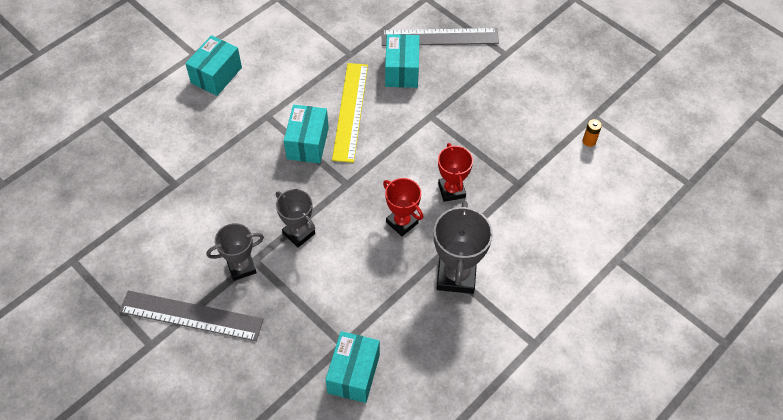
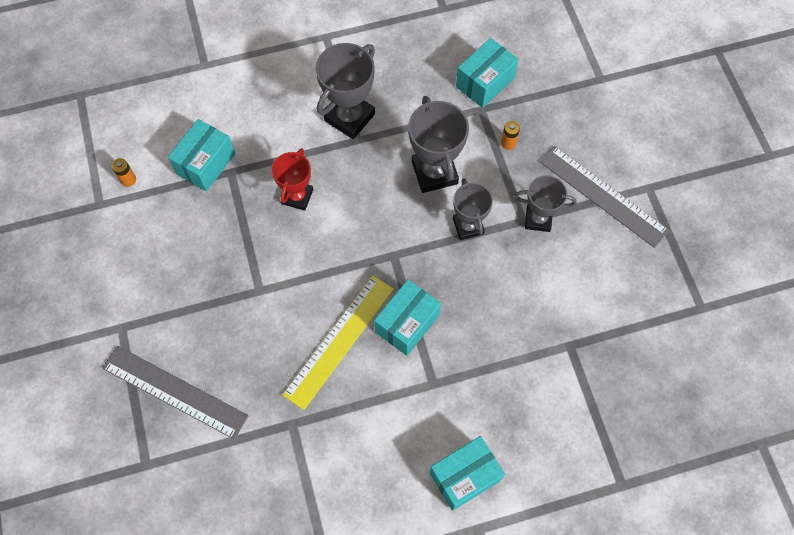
camera: 150 degrees left, 10 degrees up
(300, 322) = (508, 143): none -> orange battery
(352, 263) = (434, 172): none -> grey trophy
(402, 71) = (249, 366): turquoise box -> turquoise box (205, 164)
(402, 222) = (365, 188): red trophy -> none

